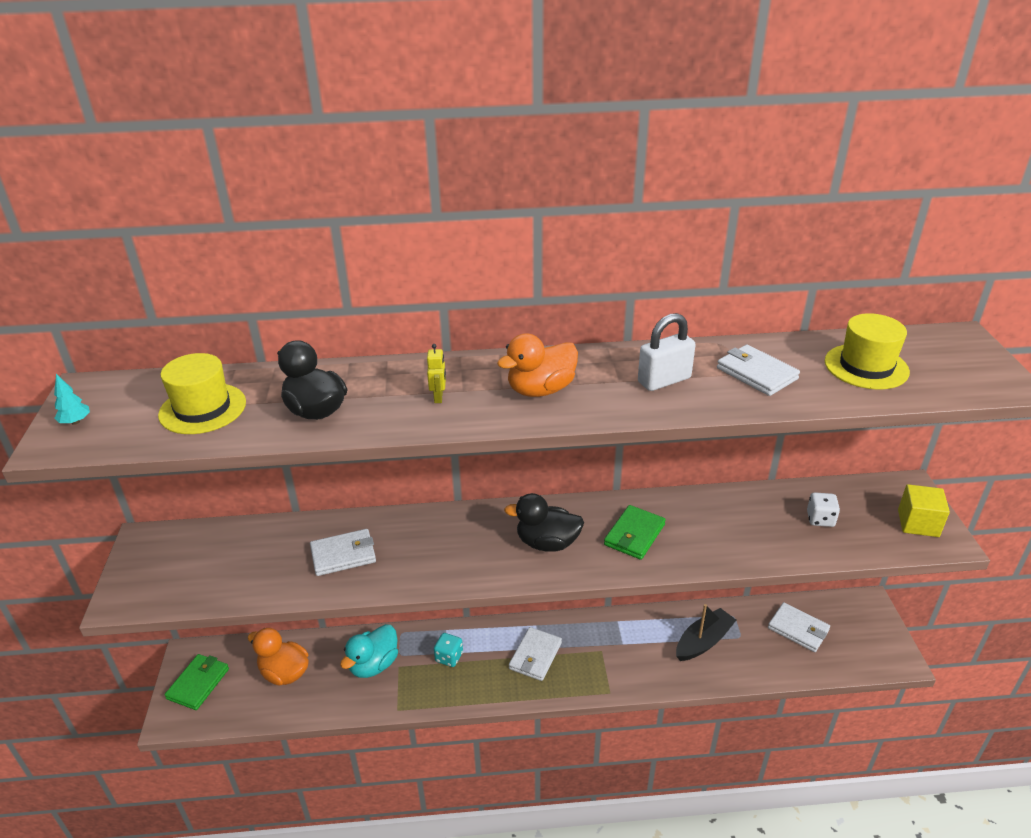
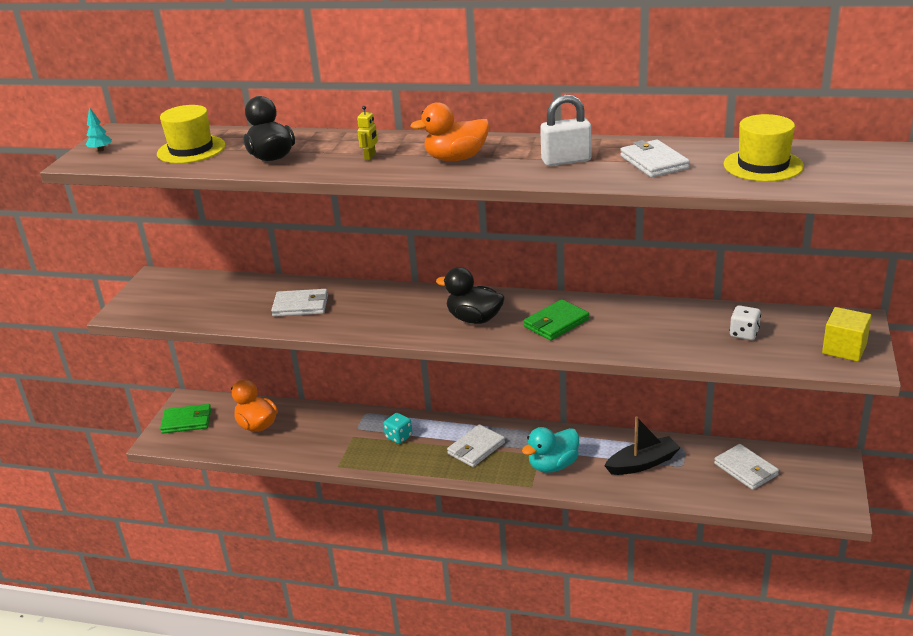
camera: 20 degrees right, 5 degrees down
(198, 683) = (187, 421): green wallet -> green wallet turned 45 degrees clockwise
(374, 665) = (332, 431): turquoise duck -> turquoise duck (553, 465)

